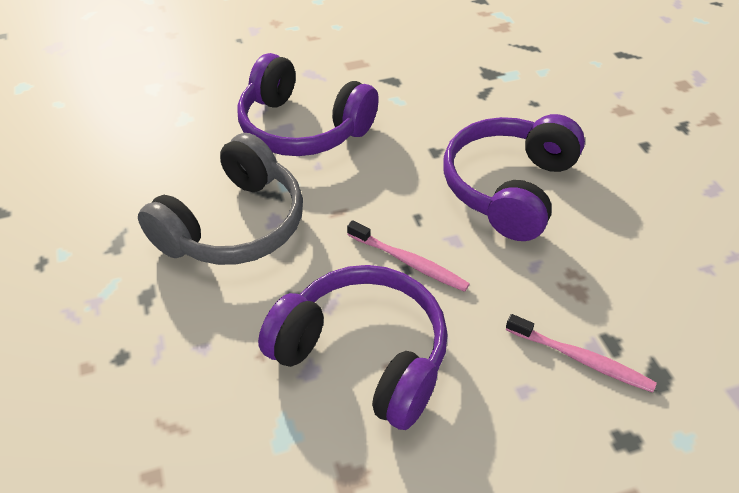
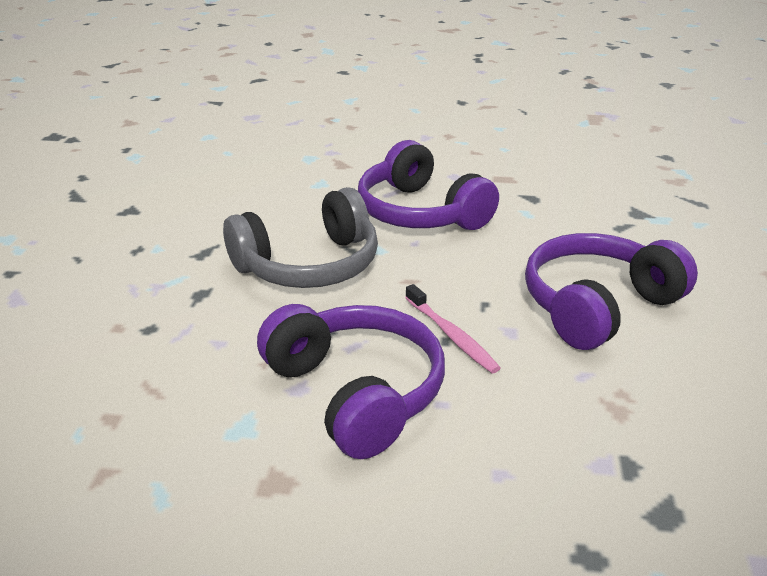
camera: 25 degrees right, 15 degrees down
(580, 359) = (582, 468): pink toothbrush -> none

